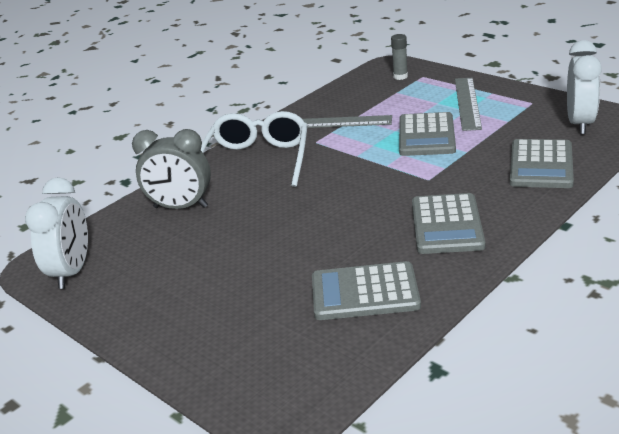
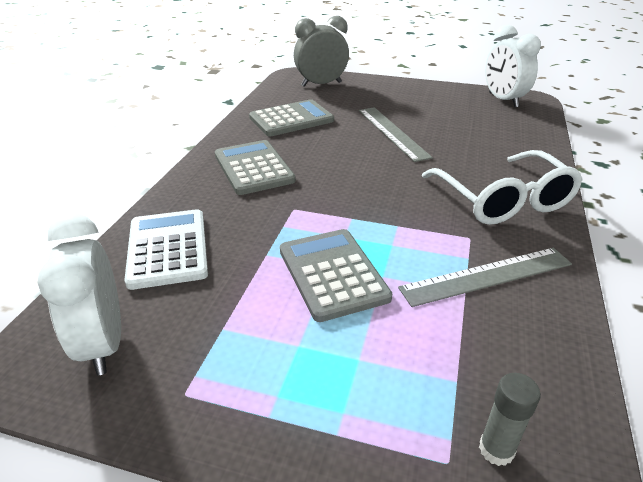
camera: 150 degrees right, 5 degrees up
(180, 207) = (502, 146): grey clock -> grey clock (321, 84)
(467, 103) = (304, 369): grey ruler -> grey ruler (392, 133)
(541, 165) = (167, 249): grey calculator -> white calculator

